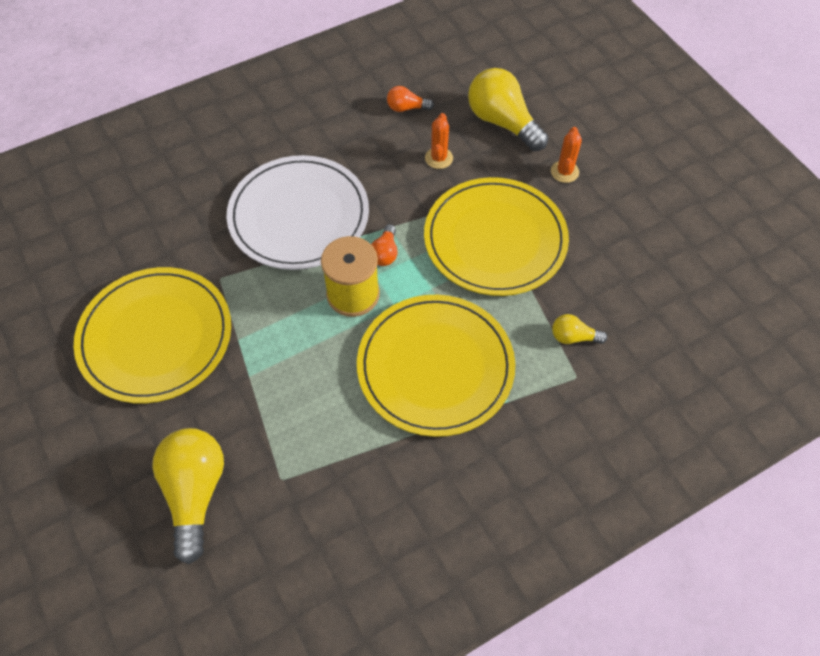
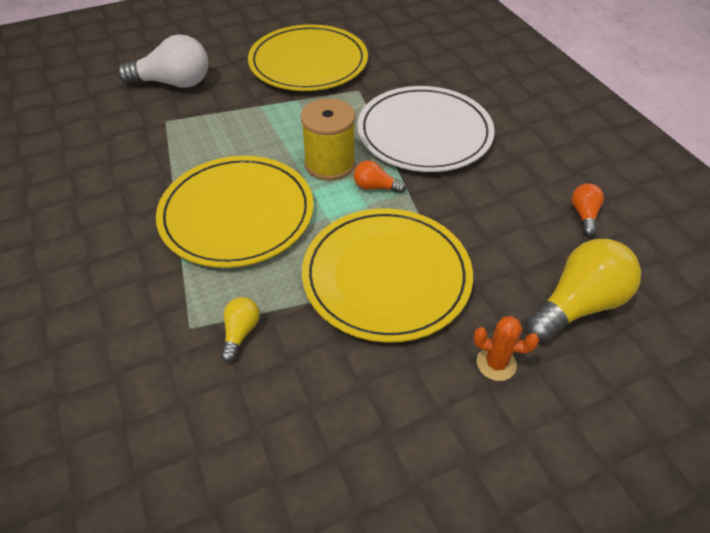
camera: 95 degrees right, 10 degrees down
(195, 493) = (173, 83): yellow light bulb -> white light bulb
(438, 158) = (507, 237): orange cactus -> none

